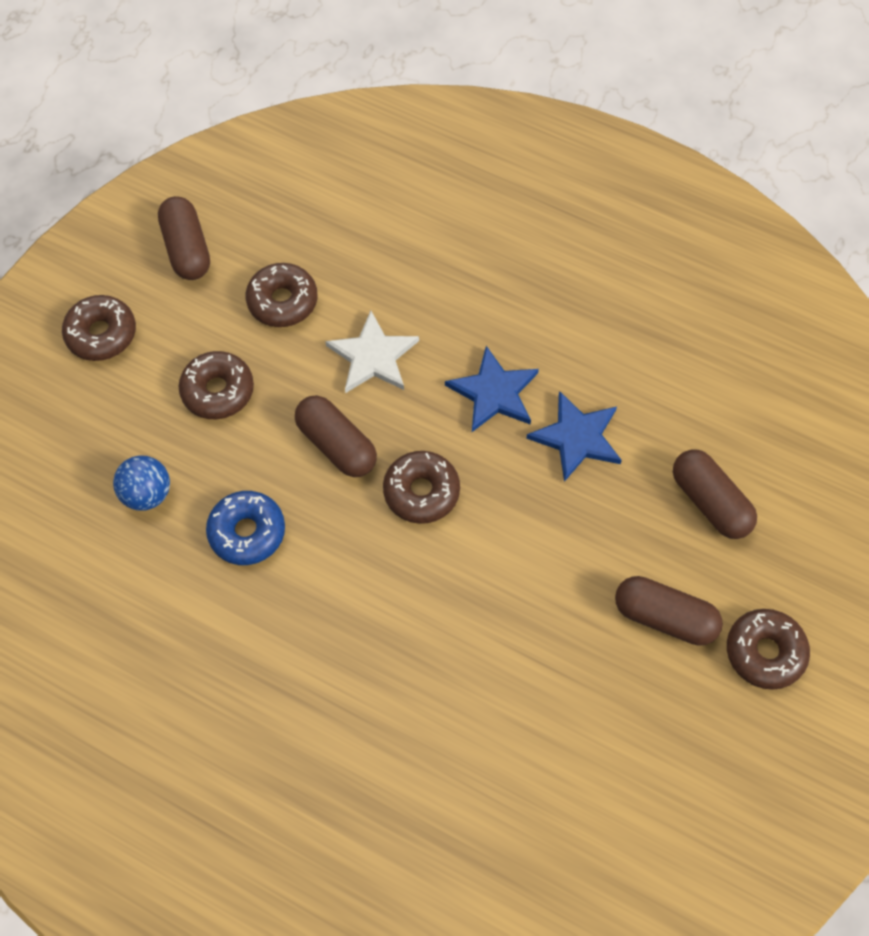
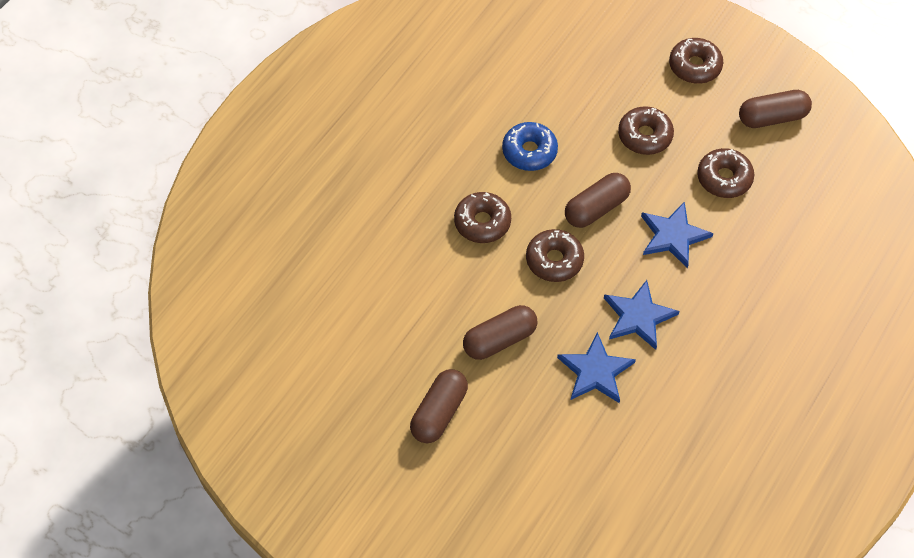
camera: 95 degrees right, 5 degrees down
(147, 494) = (563, 94): blue ball -> none
(373, 356) = (673, 236): white star -> blue star
(710, 502) = (532, 461): brown capsule -> brown capsule (499, 340)
(764, 652) = (404, 479): brown donut -> brown donut (482, 222)

